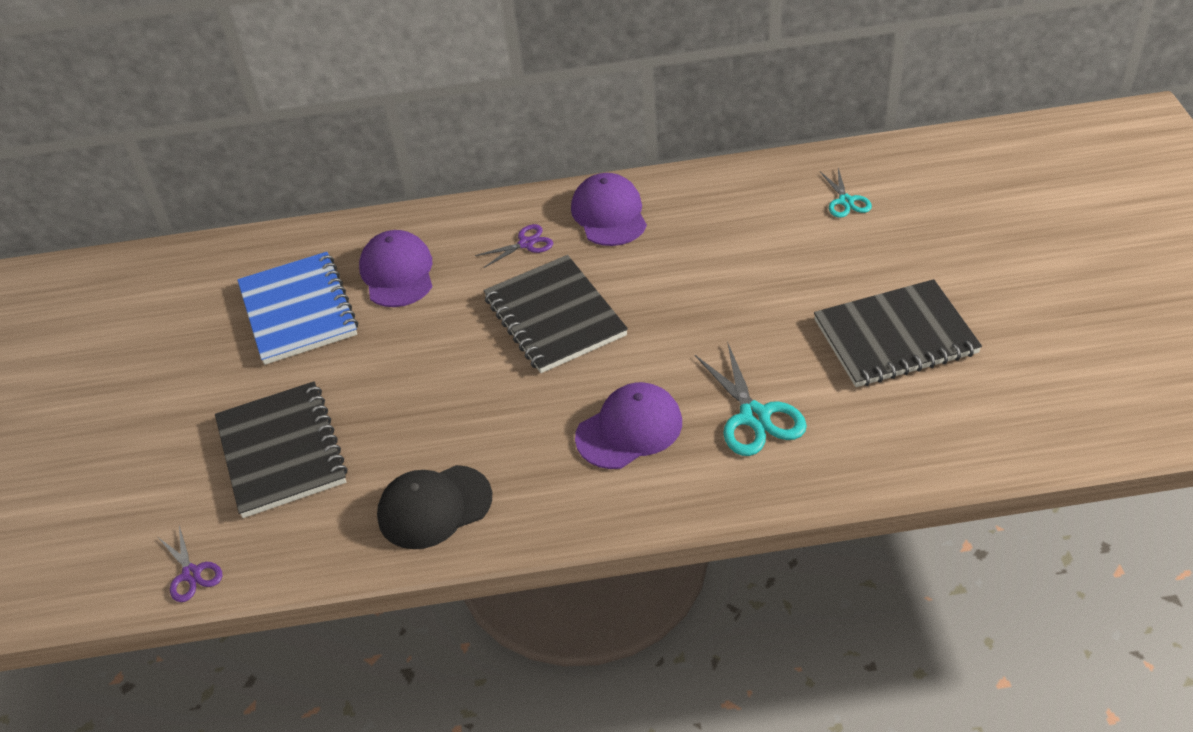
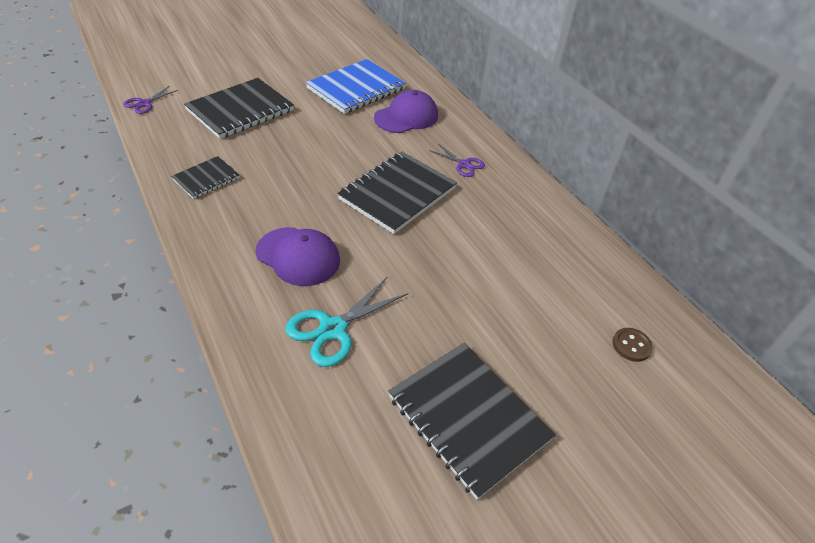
camera: 60 degrees right, 0 degrees up
(434, 507) = (206, 179): black cap -> black notebook
(609, 214) = (519, 198): purple cap -> none
(846, 201) = (631, 345): turquoise scissors -> brown button

